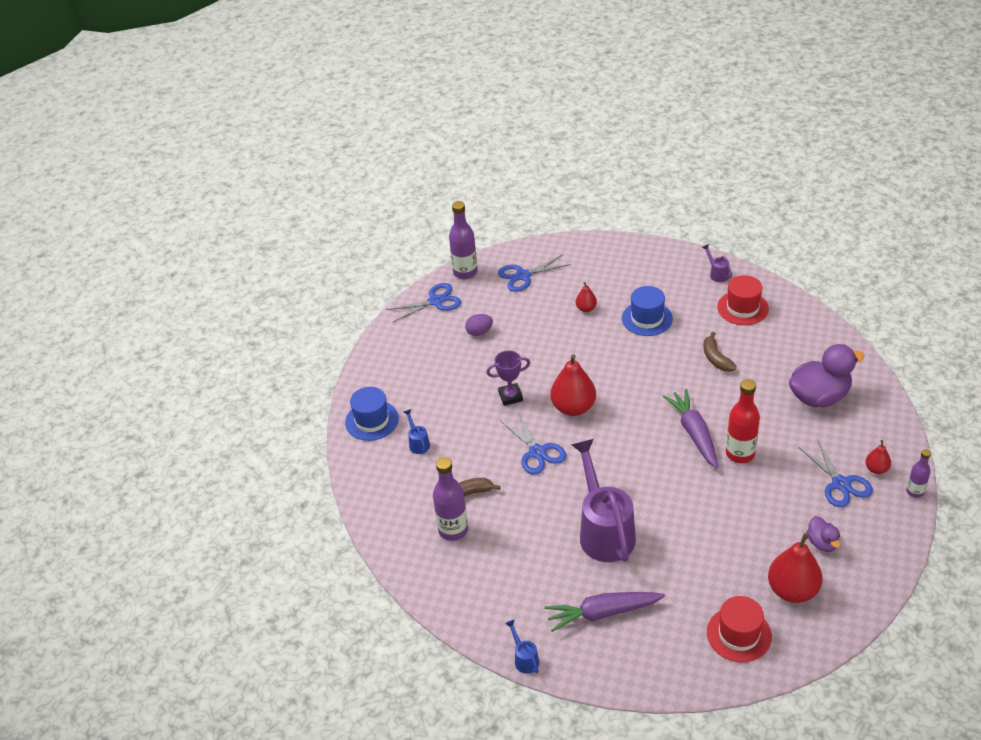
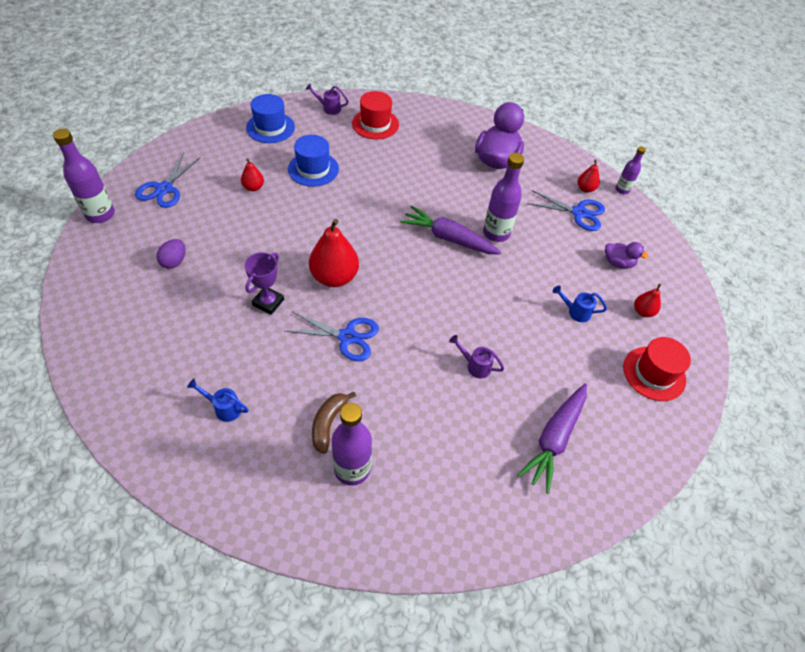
camera: 55 degrees left, 10 degrees up
(372, 420) = (147, 420): blue hat -> blue hat (270, 127)
(435, 301) = (96, 257): blue scissors -> none
(524, 658) = (546, 538): blue watering can -> blue watering can (575, 311)
(604, 530) = (474, 365): purple watering can -> purple watering can, size x0.41
(716, 358) = (399, 171): brown banana -> none
(740, 453) = (496, 233): red bottle -> purple bottle
(792, 590) = (643, 311): red pear -> red pear, size x0.51

